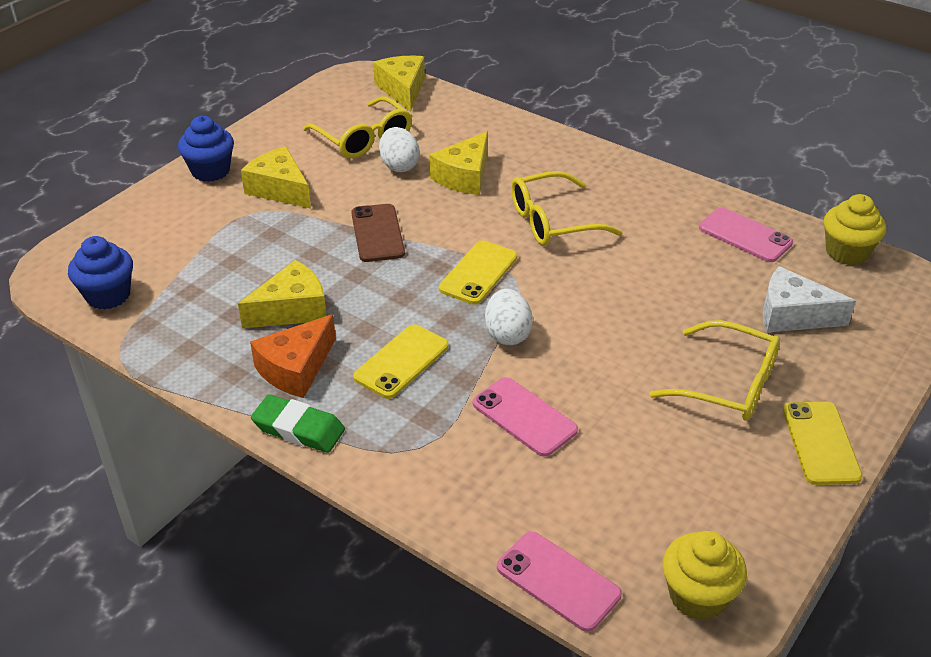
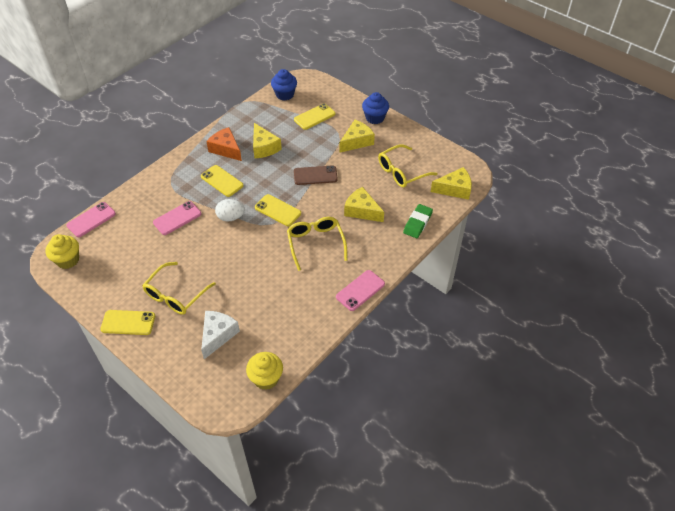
camera: 95 degrees right, 10 degrees up
(196, 246) = (314, 117): none -> yellow phone
(298, 429) = (191, 150): green eraser -> green eraser (417, 223)
(399, 166) = (374, 185): white egg -> none
(745, 235) = (290, 330): pink phone -> pink phone (360, 290)

